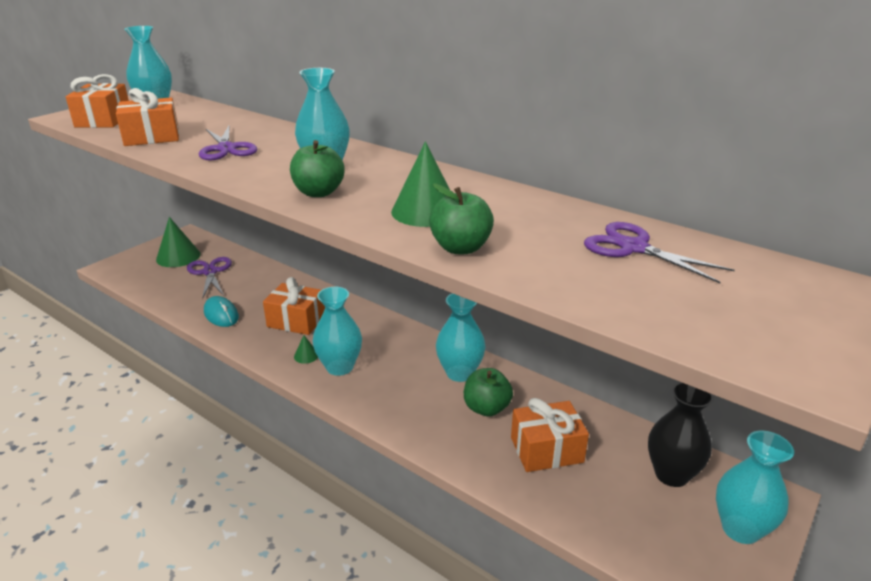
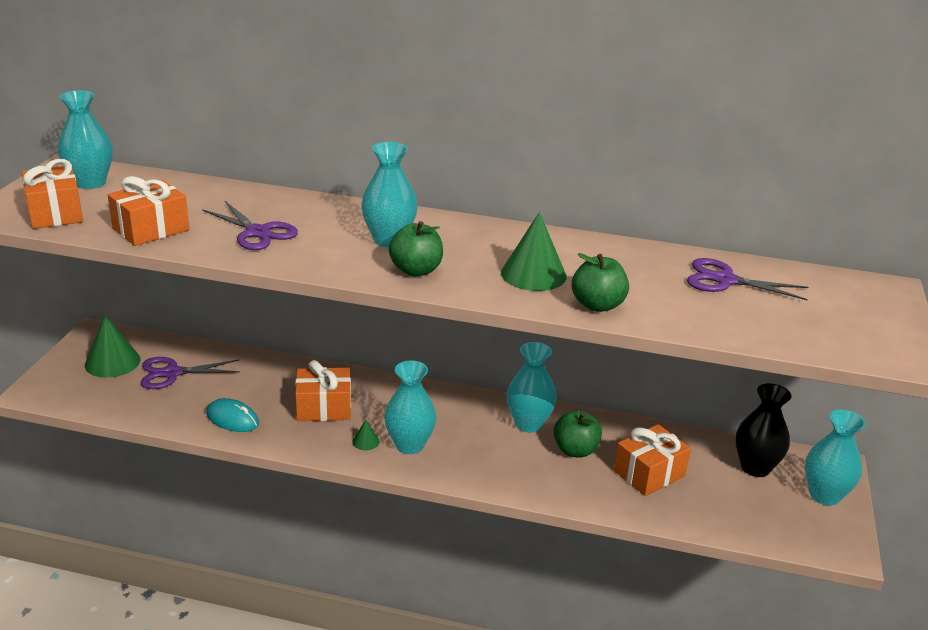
camera: 25 degrees left, 0 degrees up
(210, 272) = (172, 373): purple scissors -> purple scissors turned 60 degrees counterclockwise

